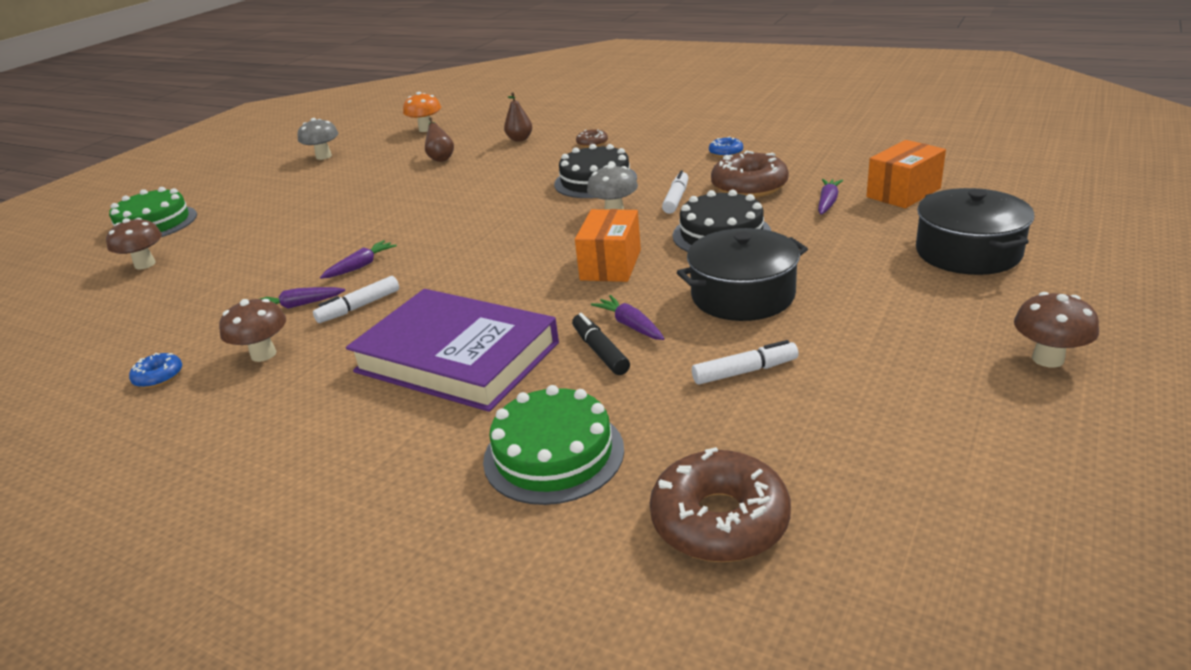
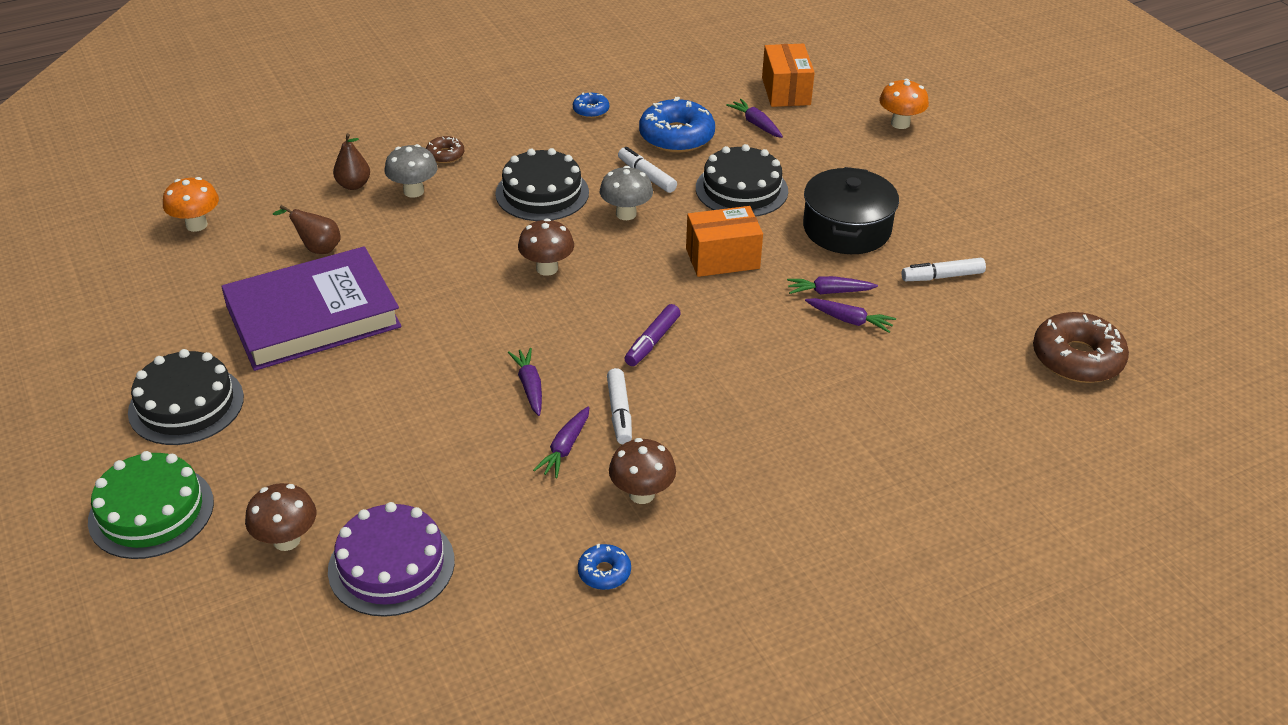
camera: 60 degrees left, 10 degrees up
(134, 302) = (391, 565): none -> purple cake
(256, 193) = (186, 404): none -> black cake
(323, 156) = (147, 322): grey mushroom -> grey mushroom (413, 191)
(457, 357) = (779, 388): purple book -> purple book (313, 316)
(462, 283) = (652, 341): none -> purple marker
(553, 454) = (955, 392): green cake -> none
(600, 351) = (850, 320): black marker -> purple carrot
(611, 265) = (722, 258): orange box -> orange box turned 60 degrees counterclockwise
(745, 371) = (942, 276): white marker -> white marker turned 120 degrees counterclockwise
(749, 186) = (676, 136): brown donut -> blue donut
(967, 252) = (900, 123): black pot -> orange mushroom
(1048, 359) = (1041, 176): brown mushroom -> brown mushroom (547, 268)

